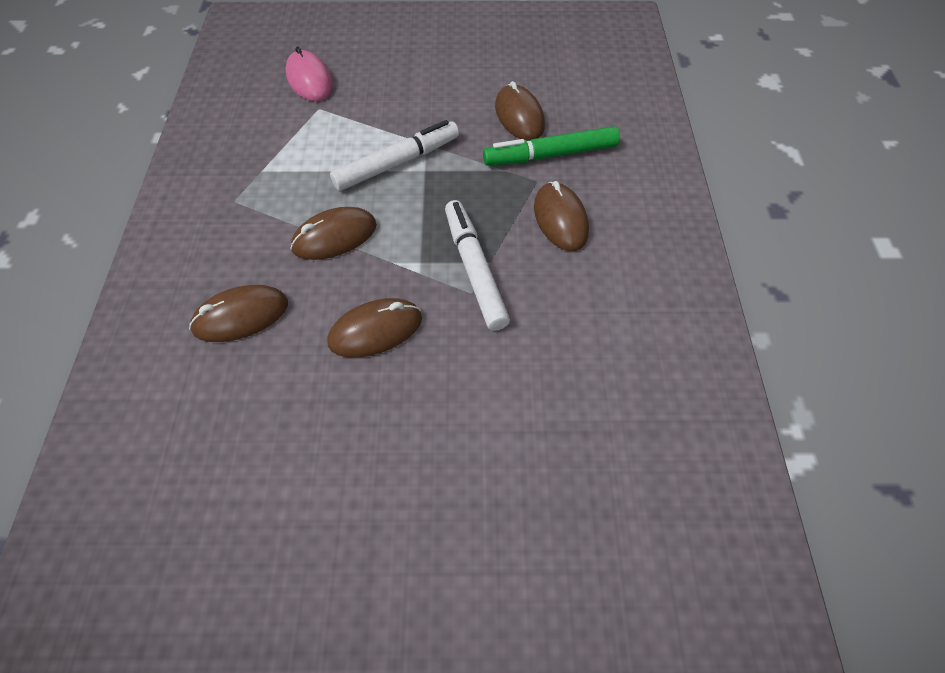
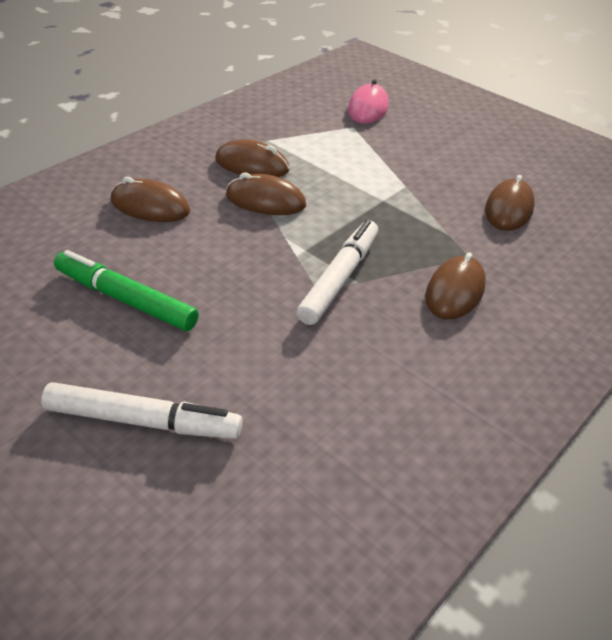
camera: 40 degrees right, 15 degrees down
(375, 330) = (220, 267): brown mouse -> brown mouse (252, 165)
(397, 163) = (367, 185): white marker -> white marker (143, 421)
(550, 155) = (503, 247): green marker -> green marker (125, 300)

